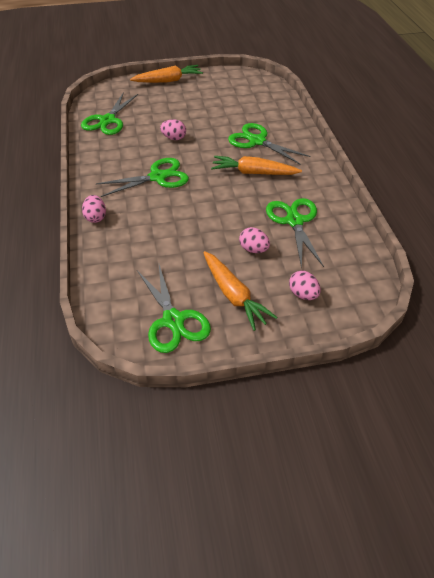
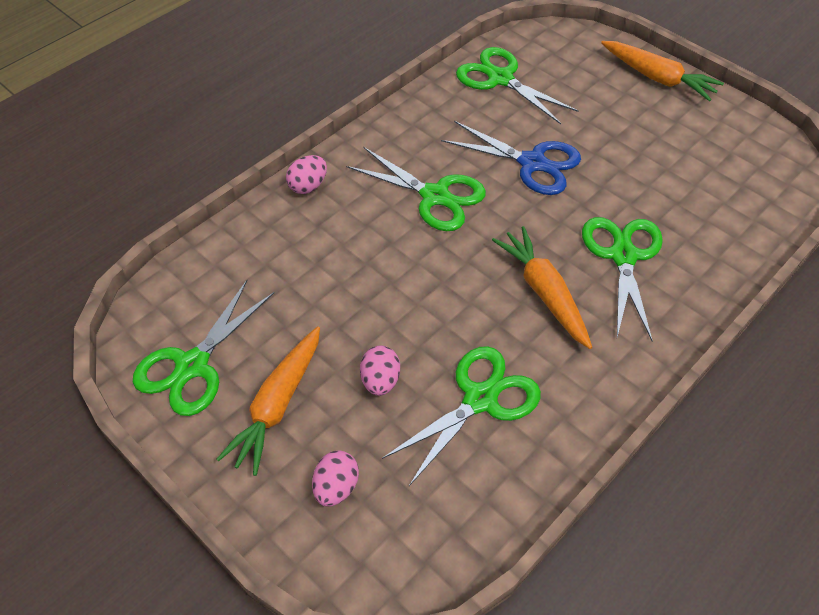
camera: 55 degrees right, 5 degrees up
(108, 120) = (500, 79): green scissors -> green scissors turned 60 degrees clockwise
(174, 138) = (532, 163): pink egg -> blue scissors

